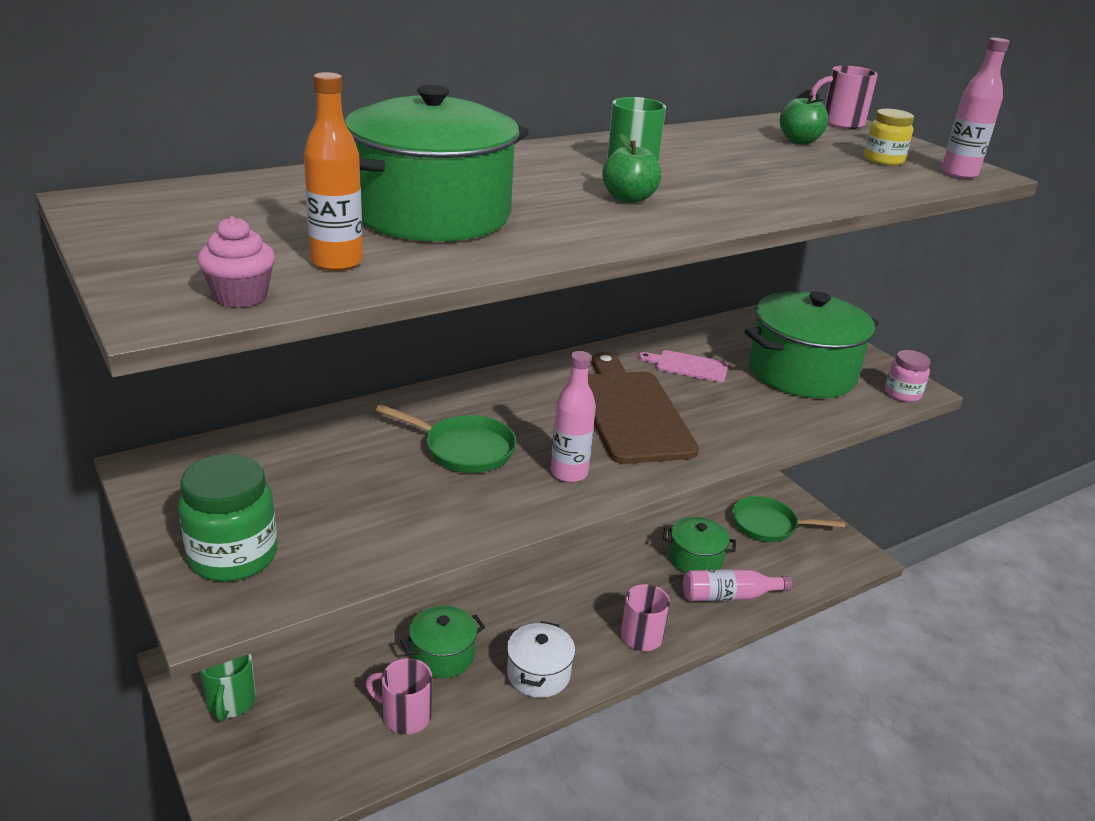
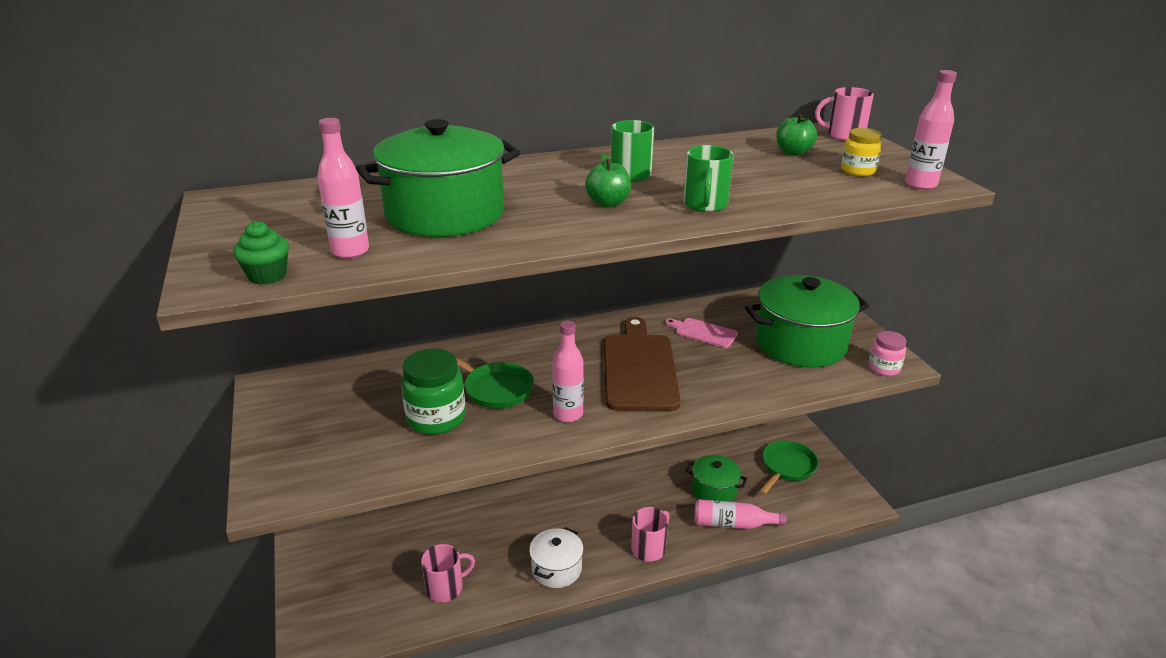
camera: 15 degrees right, 0 degrees up
(231, 702) = (326, 561): green mug -> green mug (705, 205)
(233, 556) = (298, 456): green jar -> green jar (436, 418)
(240, 296) = (267, 276): pink cupcake -> green cupcake
(337, 262) = (350, 251): orange bottle -> pink bottle
(405, 716) = (446, 588): pink mug -> pink mug turned 120 degrees clockwise
(442, 655) = (488, 545): green pot -> none
(768, 525) = (787, 467): green pan -> green pan turned 105 degrees clockwise

